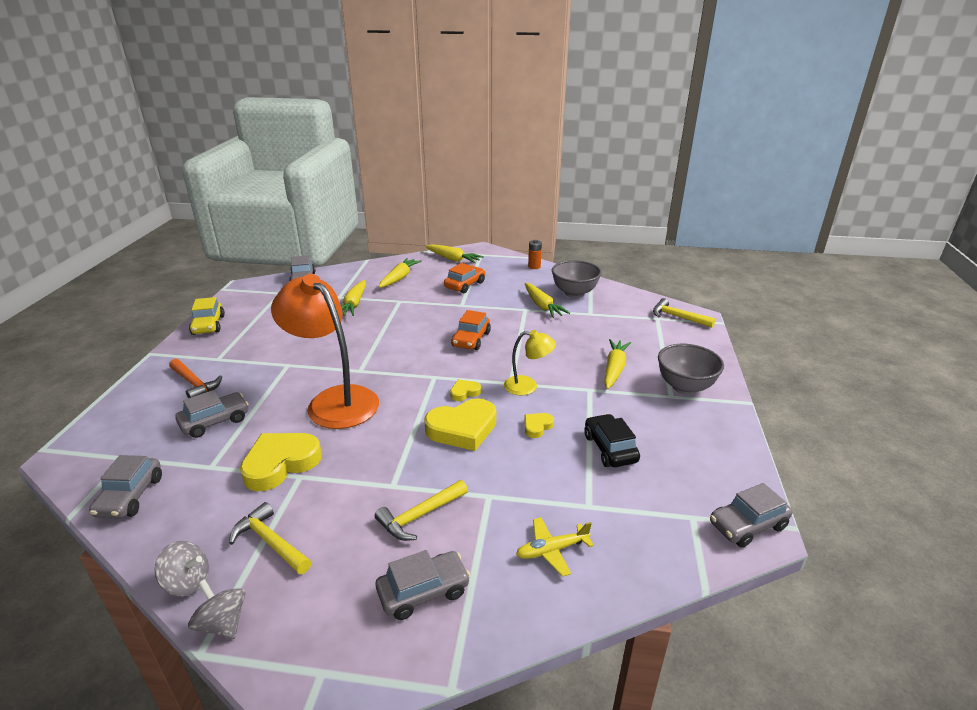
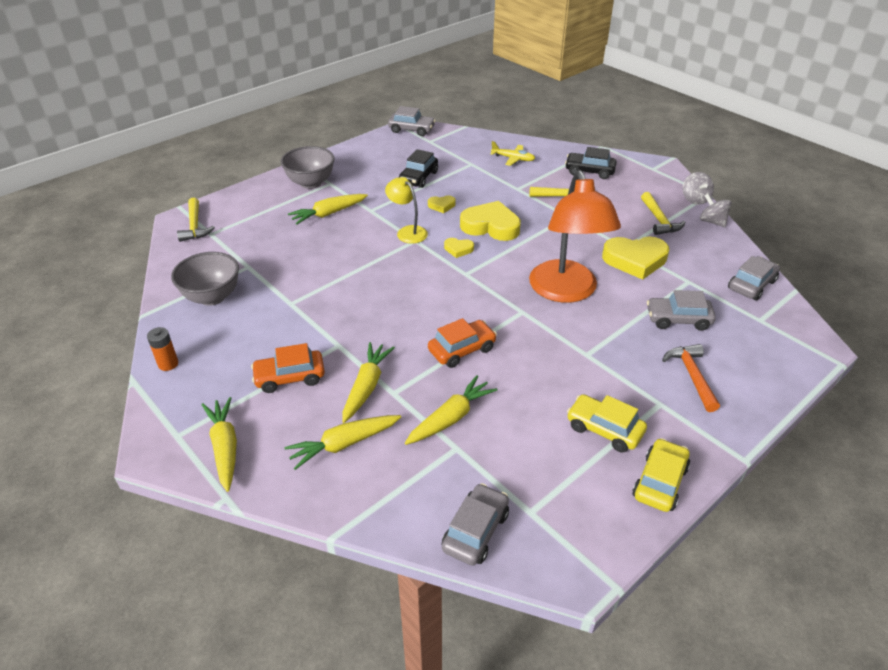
camera: 140 degrees left, 10 degrees up
(253, 333) = (604, 429): none -> yellow car
(423, 591) = (589, 171): grey car -> black car
(471, 339) = (390, 294): orange car -> orange car (462, 350)
(542, 306) = (269, 298): yellow carrot -> yellow carrot (366, 387)

